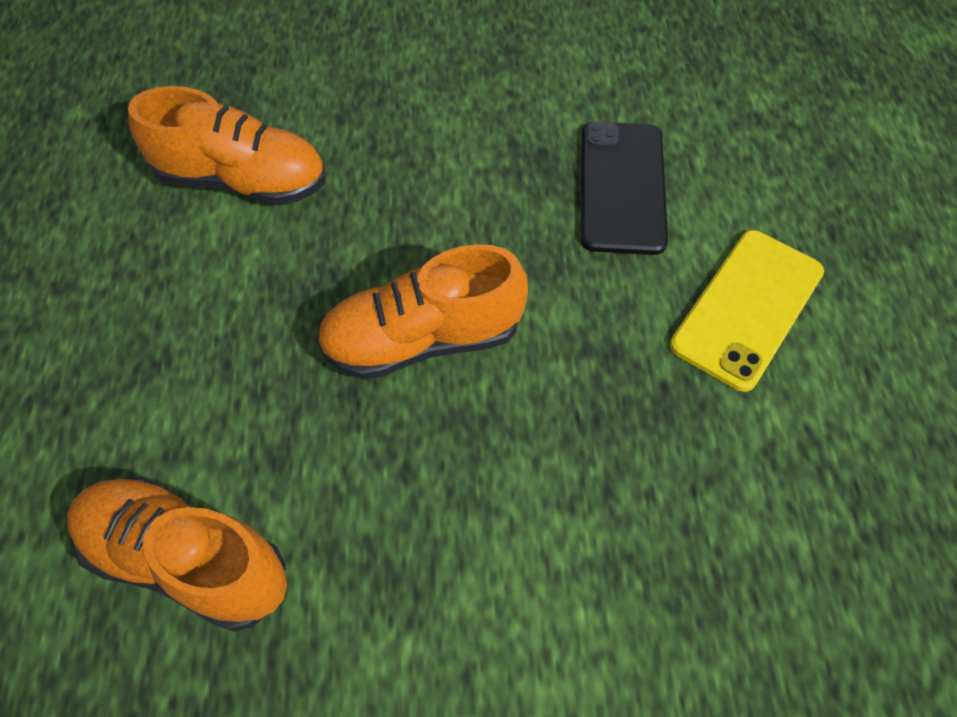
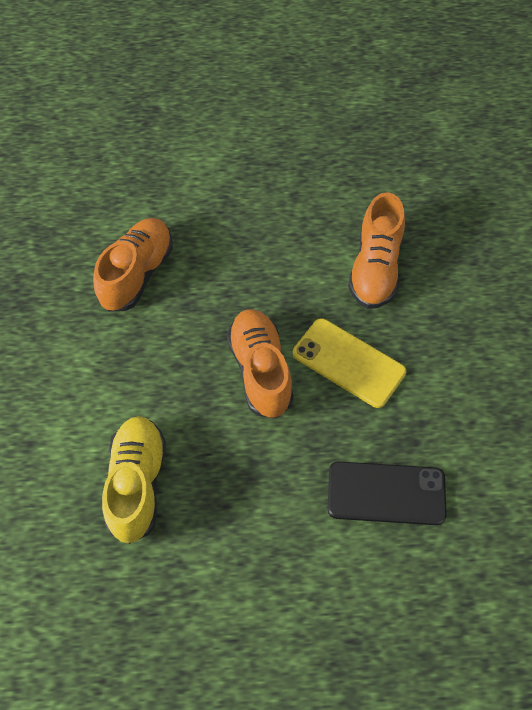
camera: 90 degrees right, 0 degrees up
(643, 527) = (137, 484): none -> yellow shoe
(747, 308) = (284, 566): yellow phone -> yellow phone (348, 363)

